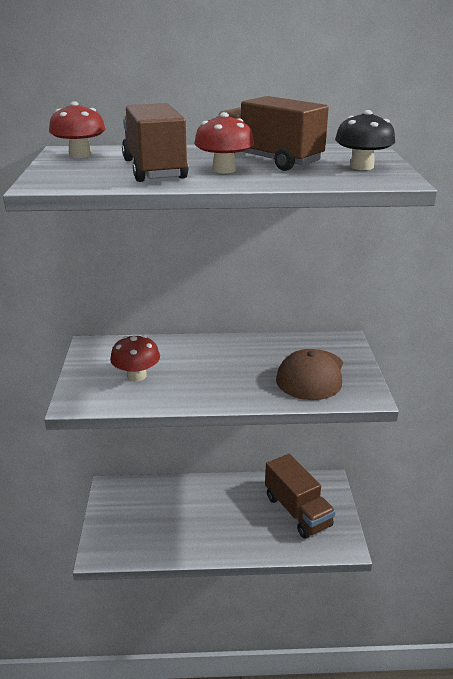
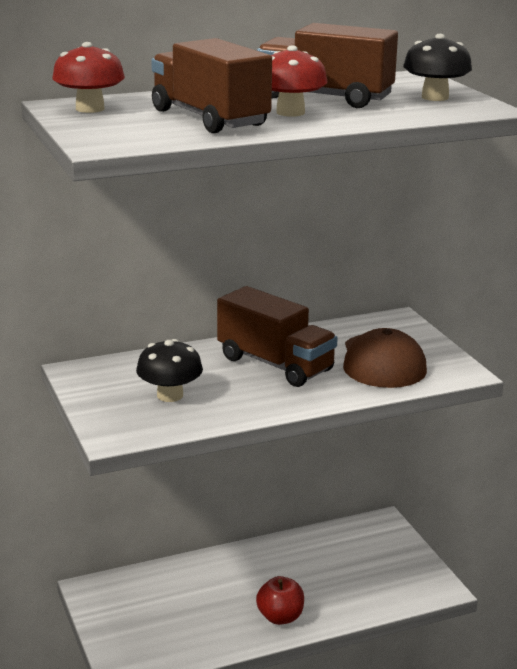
camera: 20 degrees left, 5 degrees down
(136, 375) = (170, 395): red mushroom -> black mushroom
(220, 540) = (280, 617): none -> red apple
(297, 511) = (360, 563): brown truck -> brown truck (275, 364)

